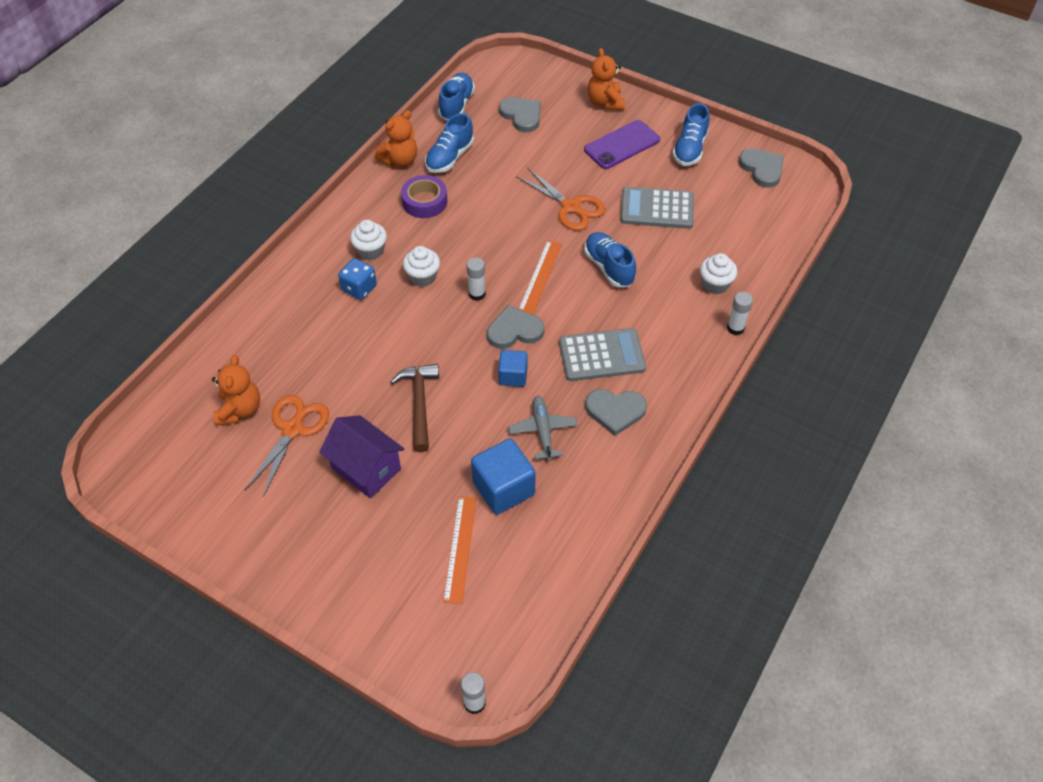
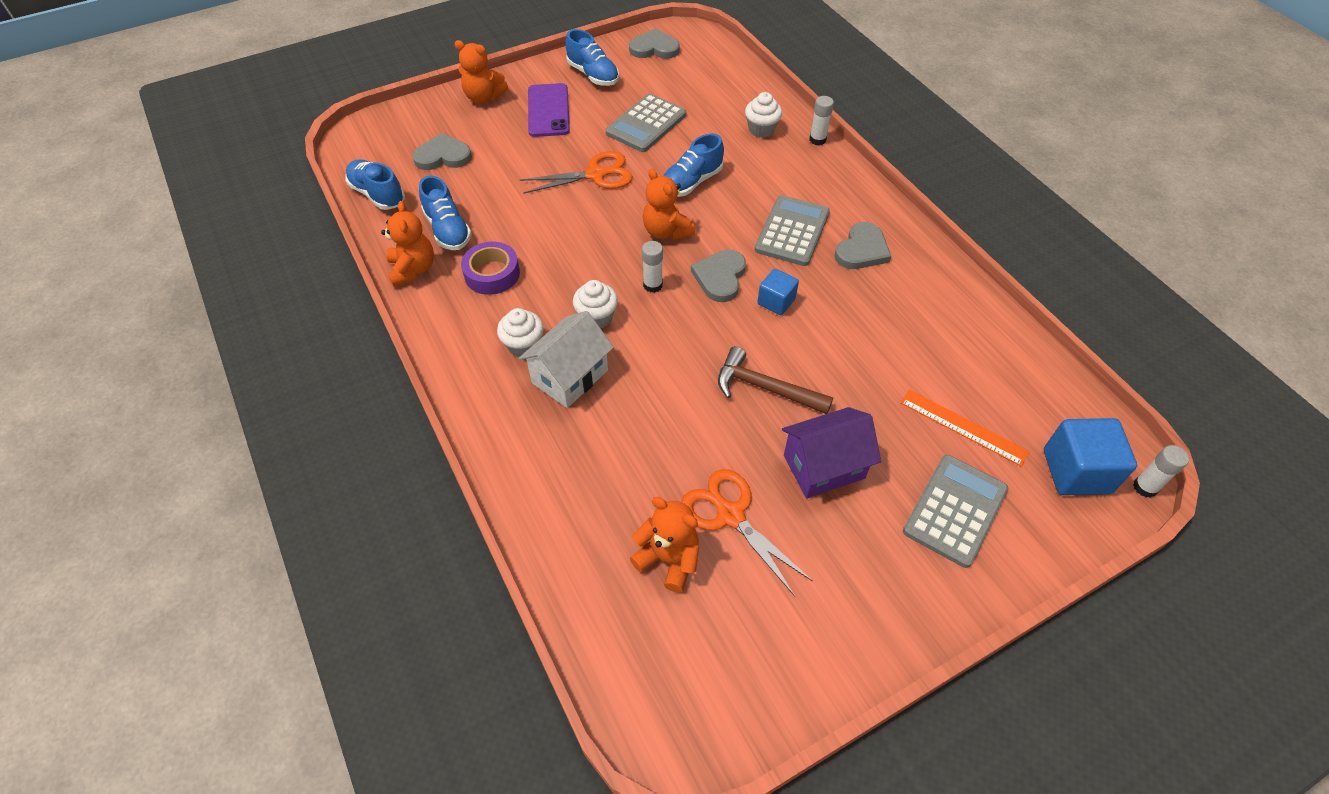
camera: 60 degrees left, 0 degrees up
(359, 288) = (570, 376): blue dice -> white house
(373, 568) = (955, 510): none -> grey calculator
(503, 488) = (908, 364): blue cube -> blue cube (1076, 471)
(540, 276) = (666, 231): orange ruler -> orange teddy bear
(543, 431) = (855, 308): grey plane -> none
(609, 267) = (691, 182): blue shoe -> blue shoe turned 45 degrees counterclockwise

